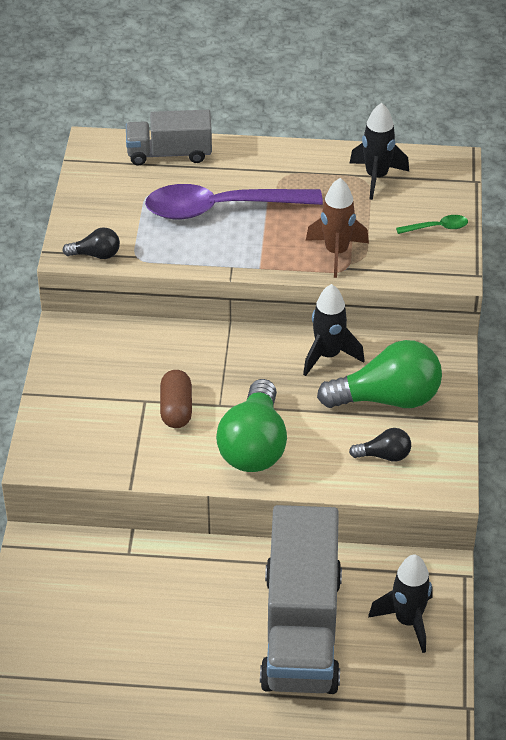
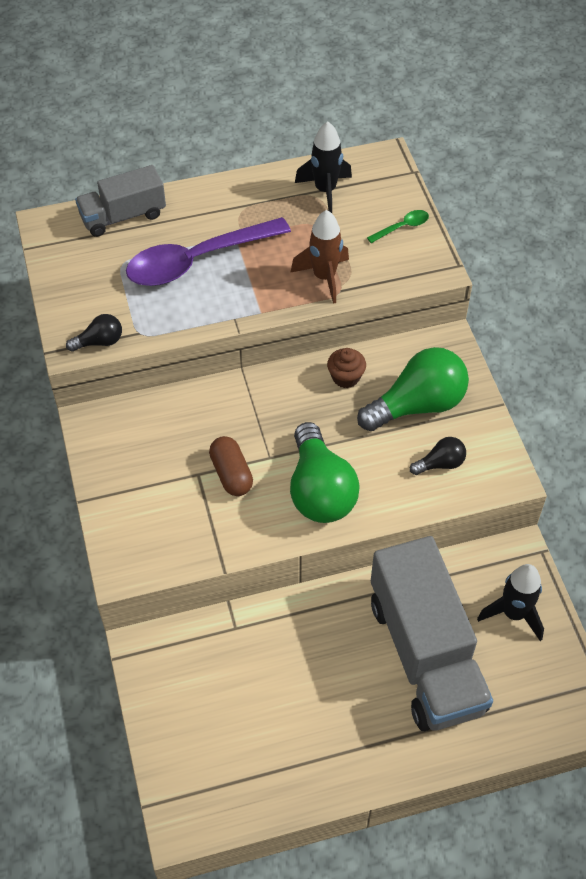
camera: 20 degrees left, 10 degrees up
(328, 356) = (345, 377): black rocket -> brown cupcake

